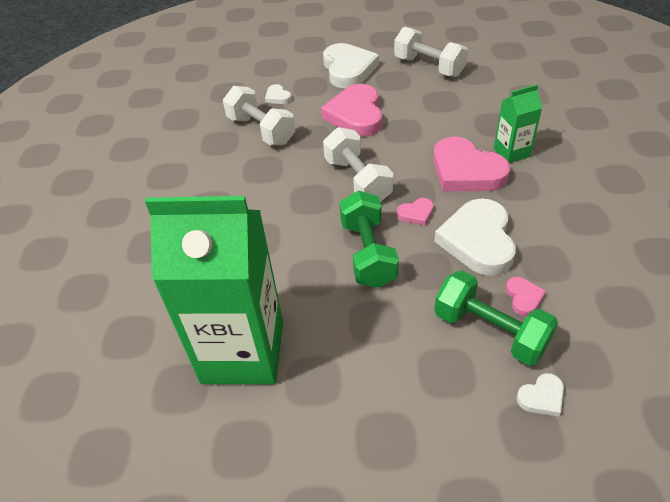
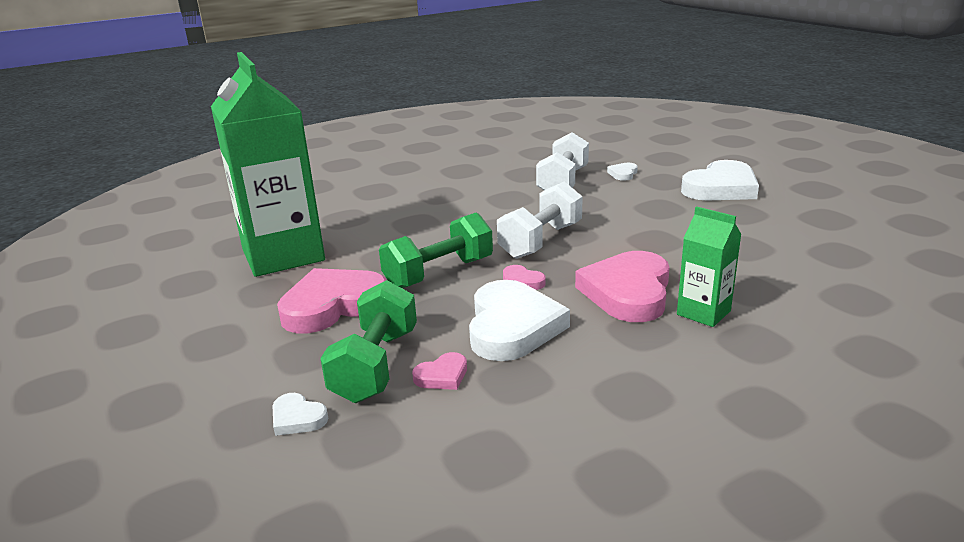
camera: 60 degrees right, 20 degrees down
(356, 115) = (646, 212): pink heart -> pink heart (333, 306)
(429, 67) = (802, 224): white dumbbell -> none
(478, 241) = (512, 327): white heart -> white heart turned 120 degrees clockwise

